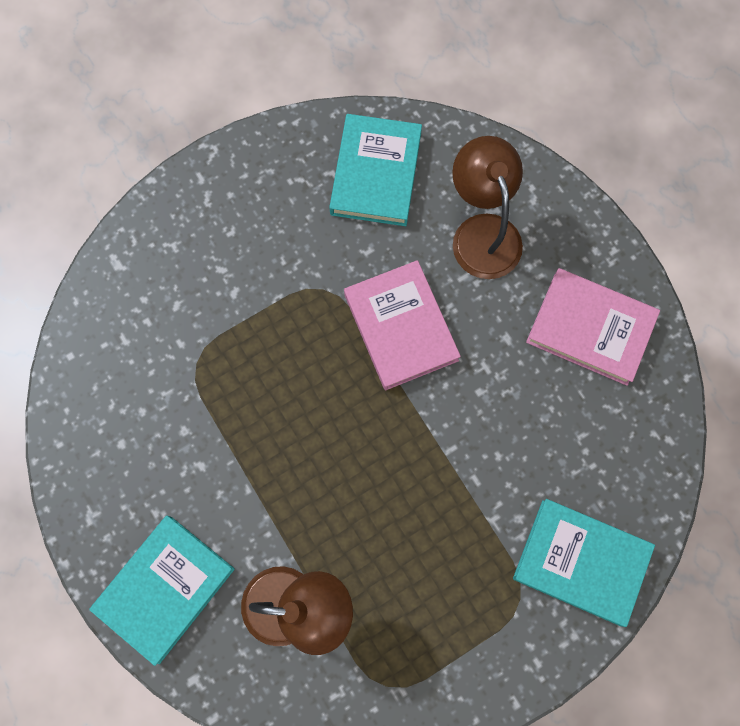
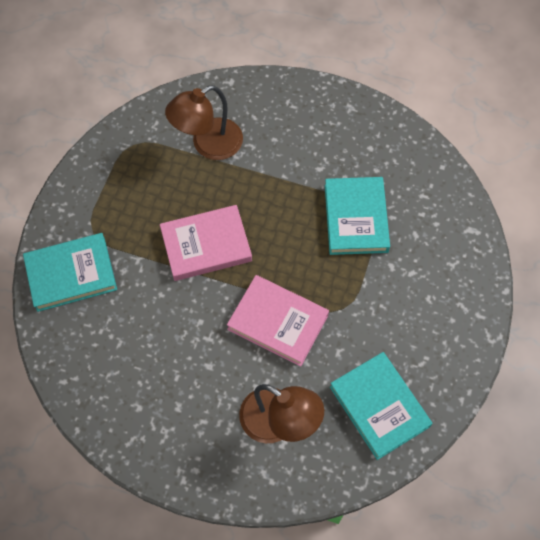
camera: 140 degrees right, 10 degrees down
(165, 588) = (282, 106): turquoise book -> turquoise book (355, 218)
(590, 329) = (161, 413): pink book -> pink book (206, 245)

